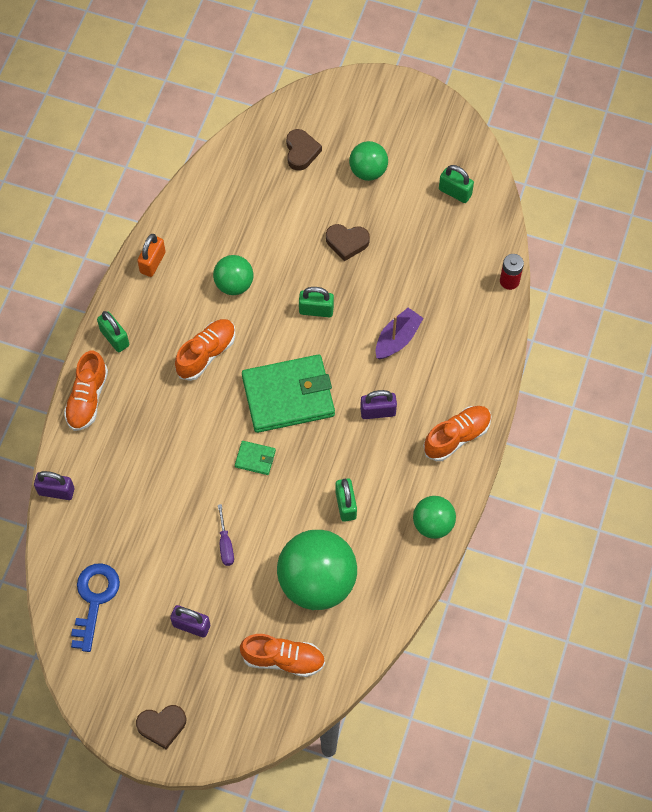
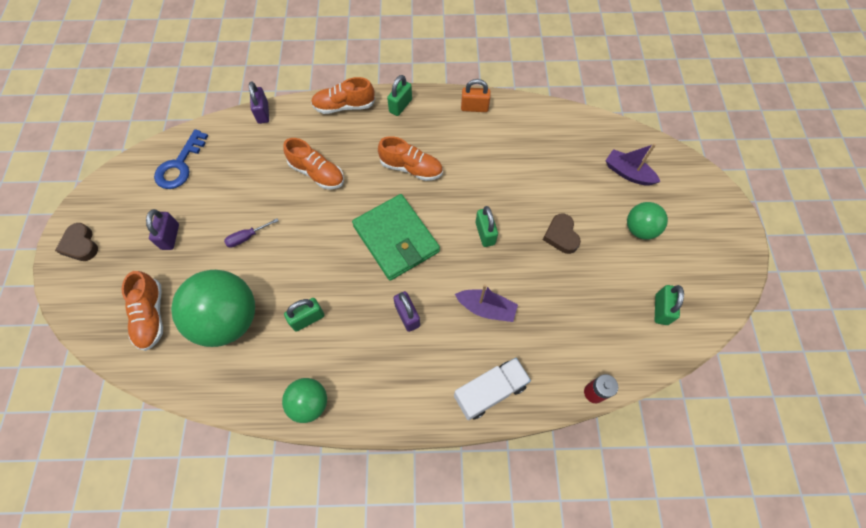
camera: 70 degrees right, 0 degrees up
(94, 600) = (180, 165): blue key -> blue key turned 120 degrees clockwise
(234, 284) = (481, 166): green ball -> none
(255, 459) = (330, 233): green wallet -> none
(301, 152) = (628, 173): brown heart -> purple boat
(457, 437) = (406, 396): orange shoe -> orange shoe (317, 173)
(478, 365) = (490, 391): none -> white truck

